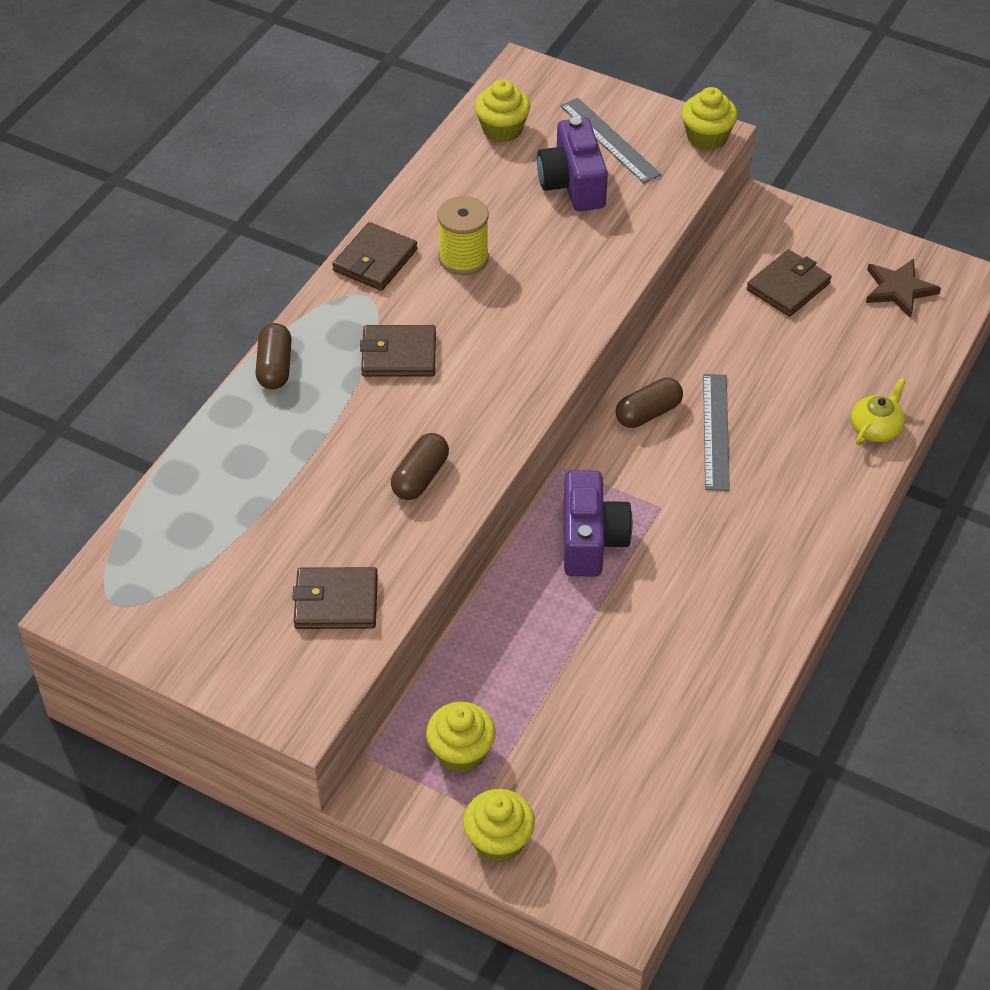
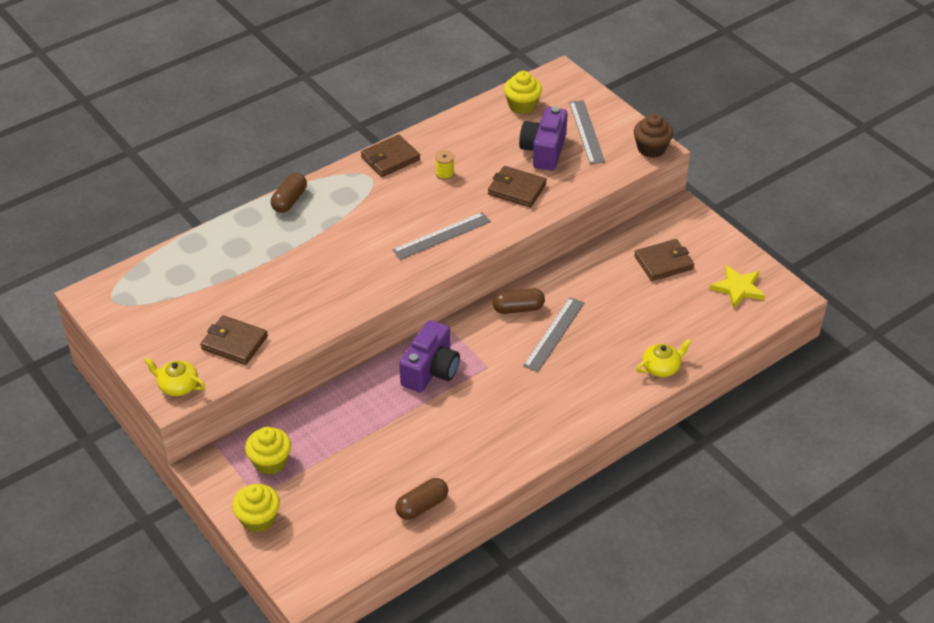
camera: 25 degrees right, 5 degrees down
(297, 695) = (177, 386): none -> yellow teapot
(399, 355) = (367, 217): brown wallet -> brown wallet (517, 189)
(420, 477) = (331, 290): brown capsule -> brown capsule (422, 506)
(463, 258) = (445, 174): yellow spool -> yellow spool, size x0.56
(518, 347) = (441, 236): none -> grey ruler
(706, 137) = (651, 148): yellow cupcake -> brown cupcake
(899, 289) = (738, 288): brown star -> yellow star

